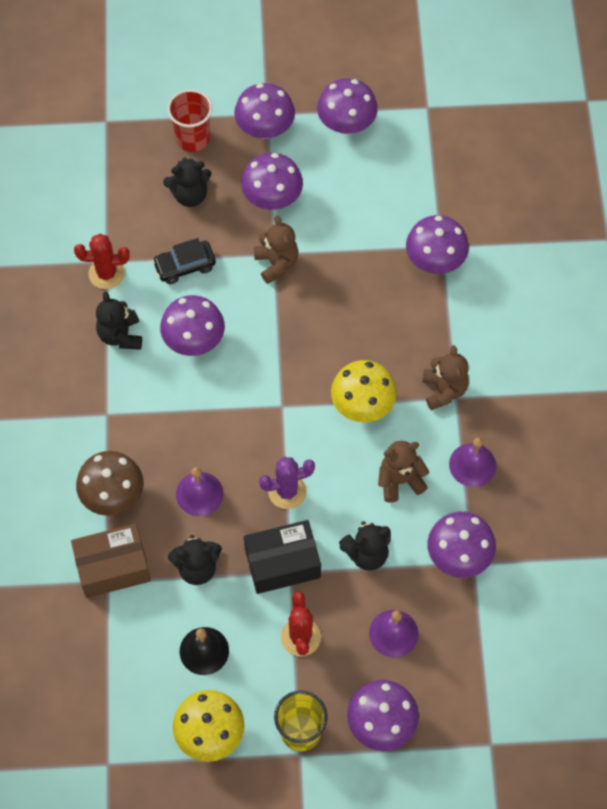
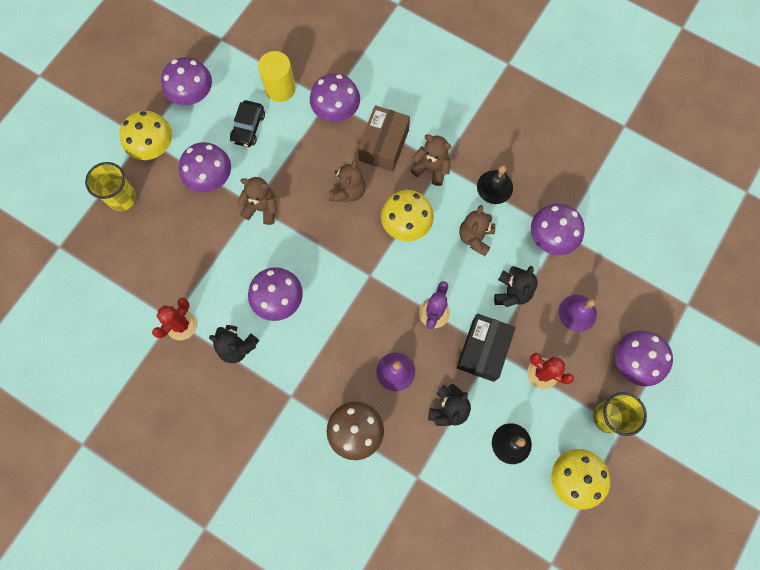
camera: 55 degrees left, 10 degrees up
(113, 567) = (410, 466): brown box -> brown box (384, 145)
(185, 266) = (217, 268): black car -> black car (248, 127)
(190, 195) = (165, 229): black teddy bear -> none
(193, 139) = (122, 198): red cup -> yellow cup
(265, 129) = (154, 147): purple mushroom -> yellow mushroom
(356, 329) = (348, 191): none -> brown teddy bear
(417, 195) = (280, 88): none -> yellow cylinder
(472, 465) = (495, 187): purple bell -> black bell

